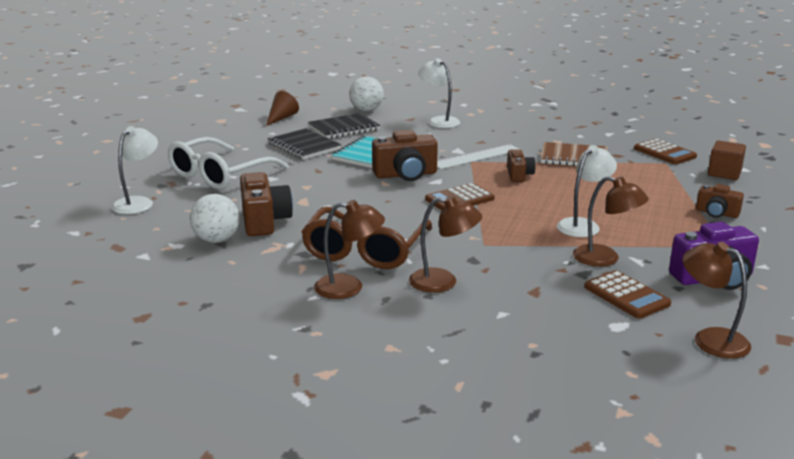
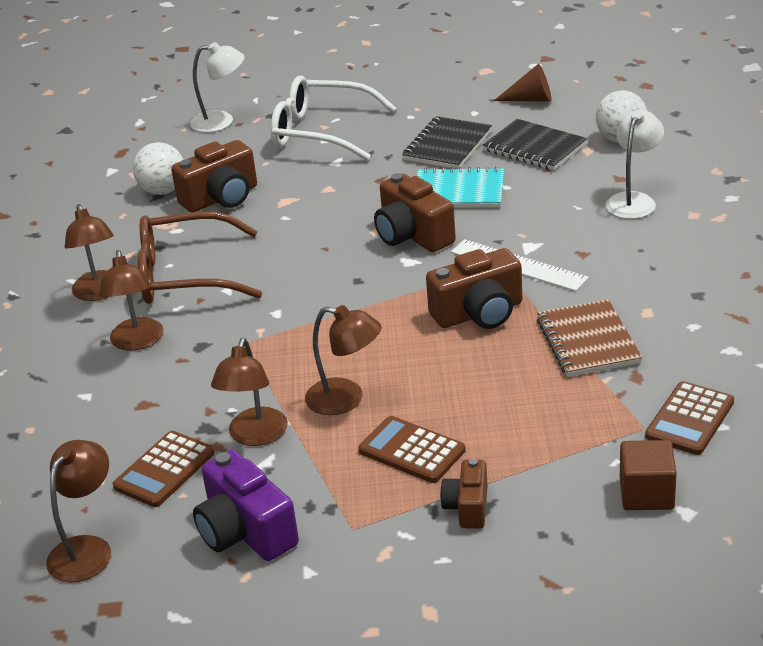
camera: 70 degrees right, 10 degrees up
(459, 199) = (364, 292): brown calculator -> brown calculator (412, 451)
(519, 175) = (479, 313): brown camera -> brown camera, size x1.68
(583, 225) = (346, 399): white lamp -> brown lamp

